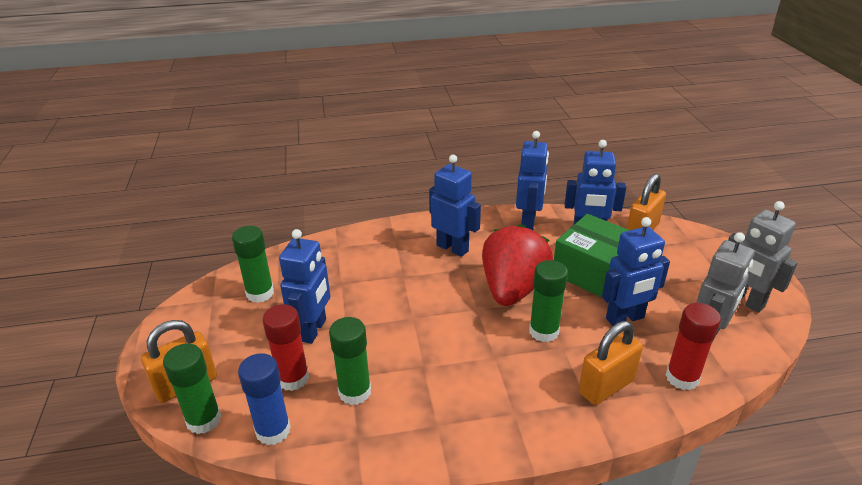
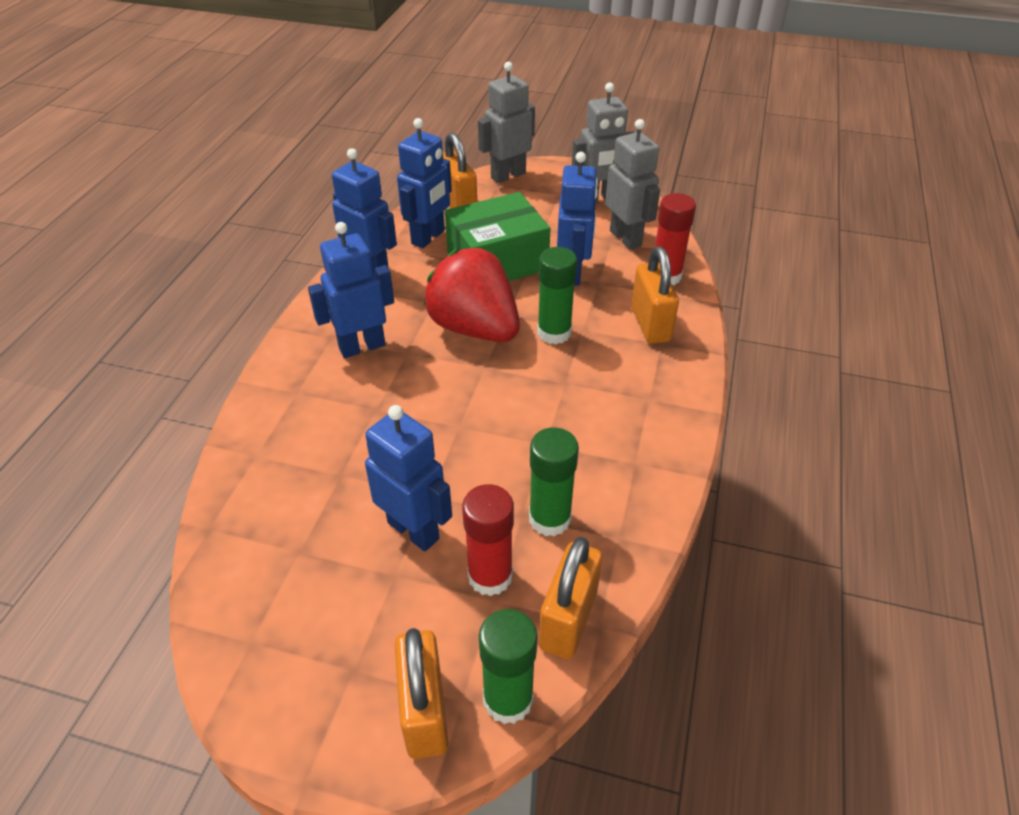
camera: 65 degrees left, 10 degrees up
(260, 293) = (288, 574): green glue stick -> none
(273, 430) = (568, 619): blue glue stick -> orange padlock
(710, 241) = (508, 175): none -> grey robot

